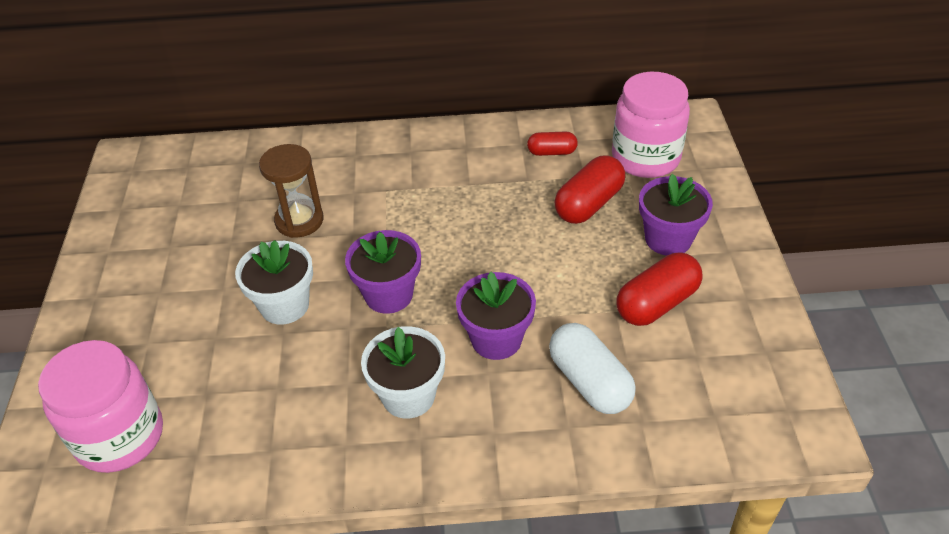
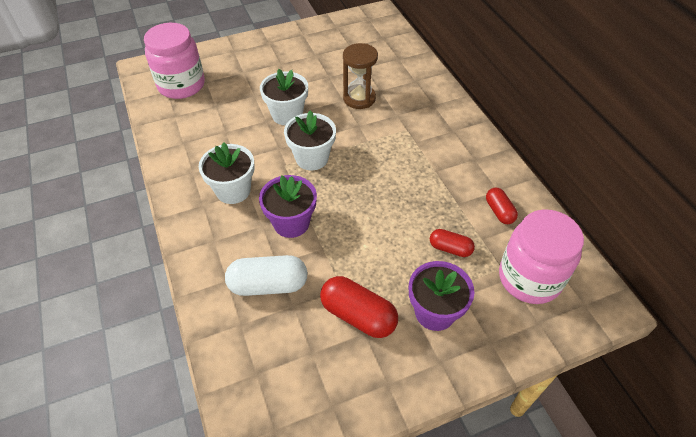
camera: 70 degrees right, 5 degrees up
(389, 295) = (312, 158): purple flower pot -> white flower pot
(588, 204) = (450, 248): red capsule -> red capsule, size x0.59
(589, 381) = (268, 285): white capsule -> white capsule turned 45 degrees clockwise

